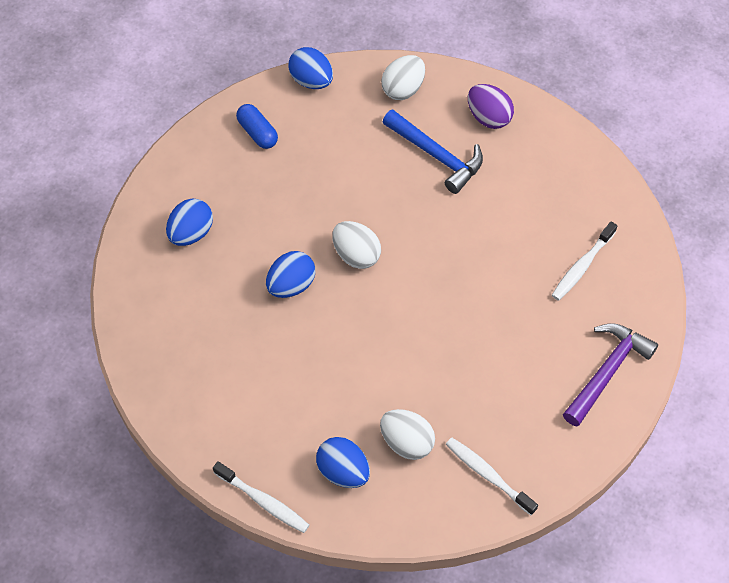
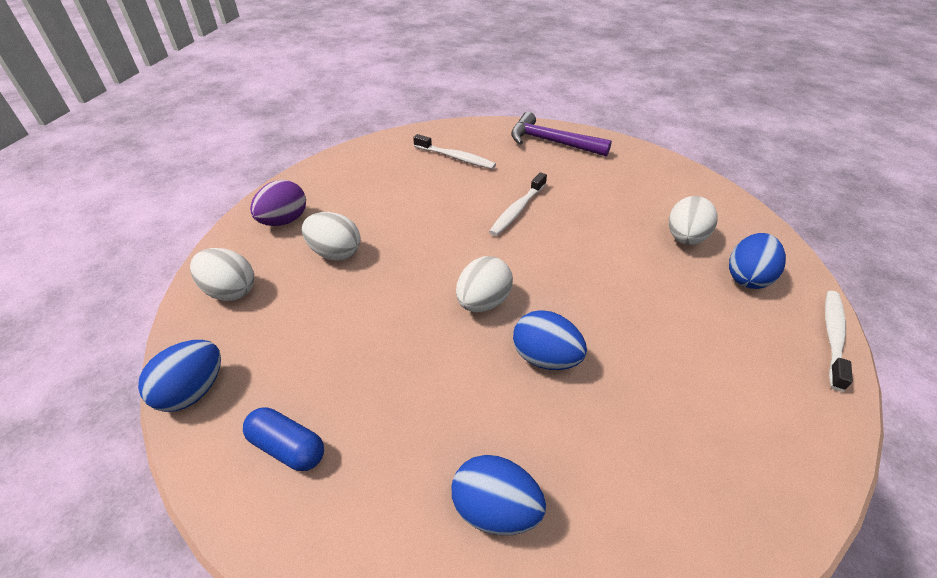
camera: 100 degrees left, 15 degrees down
(257, 133) = (287, 447): blue capsule -> blue capsule turned 75 degrees clockwise
(436, 156) = (335, 253): blue hammer -> white egg
(488, 475) = (681, 190): white toothbrush -> white toothbrush (517, 210)

